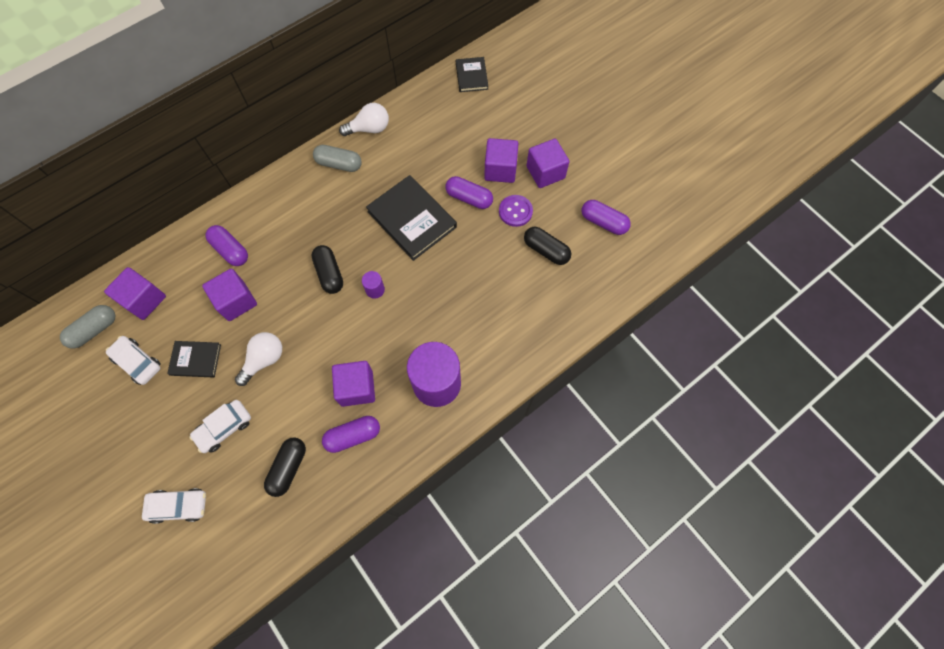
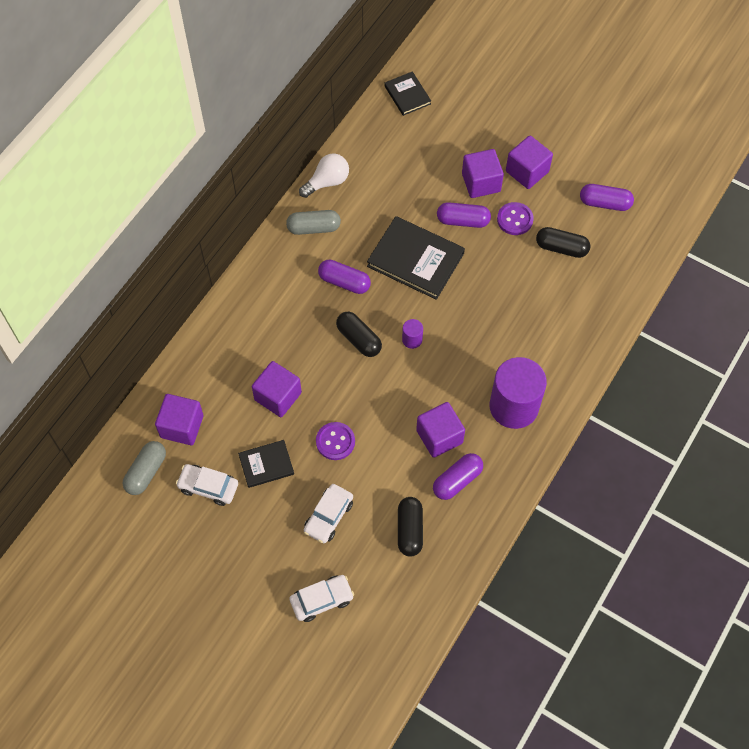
camera: 20 degrees left, 5 degrees down
(230, 250) = (245, 349): purple capsule -> purple capsule (344, 282)
(264, 360) = (335, 441): white light bulb -> purple button

